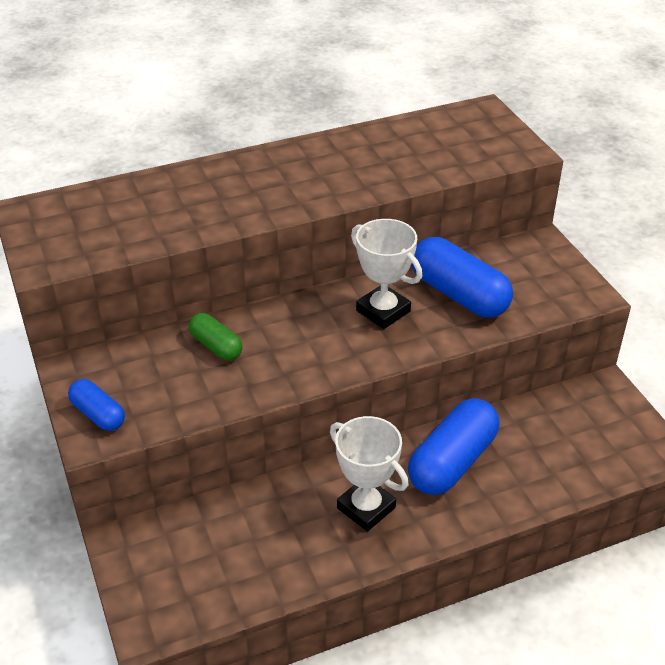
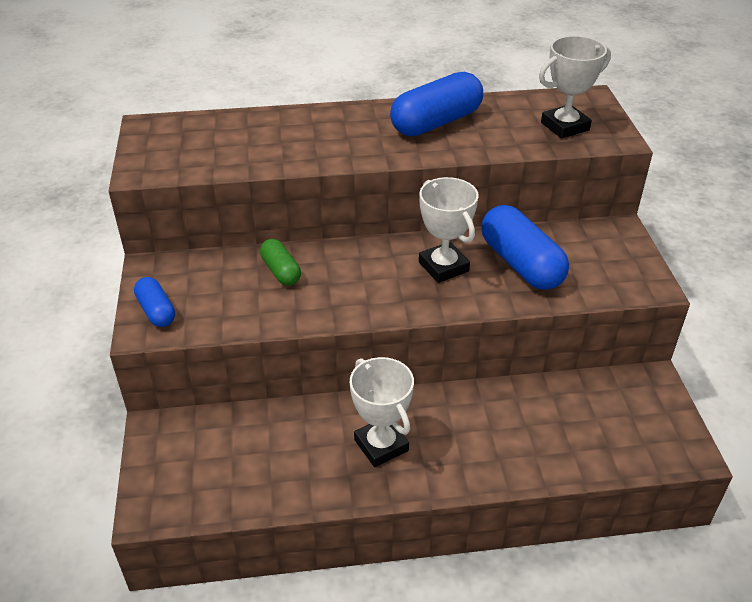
camera: 15 degrees right, 0 degrees up
(452, 462) = (477, 420): blue capsule -> blue capsule (436, 122)
(470, 145) = (565, 126): none -> white trophy

